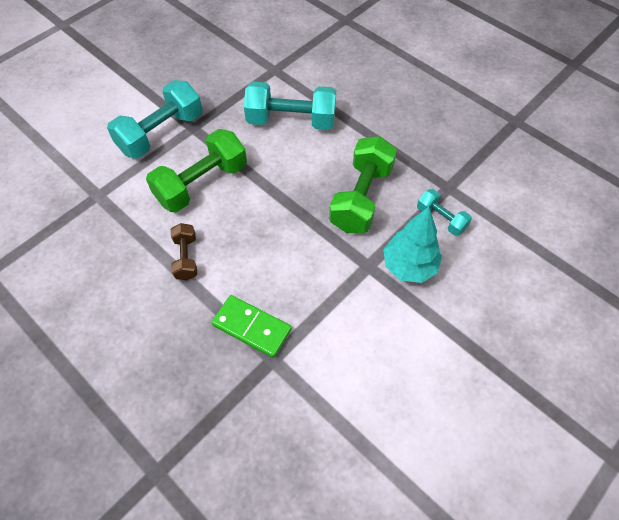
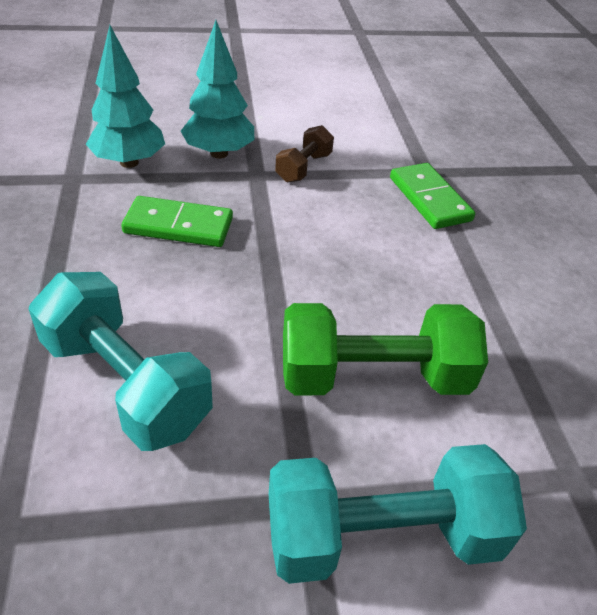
camera: 145 degrees left, 15 degrees down
(186, 258) = (464, 296): brown dumbbell -> brown dumbbell (303, 168)
(361, 198) = (179, 226): green dumbbell -> green domino
(441, 219) = (129, 162): turquoise dumbbell -> turquoise tree

